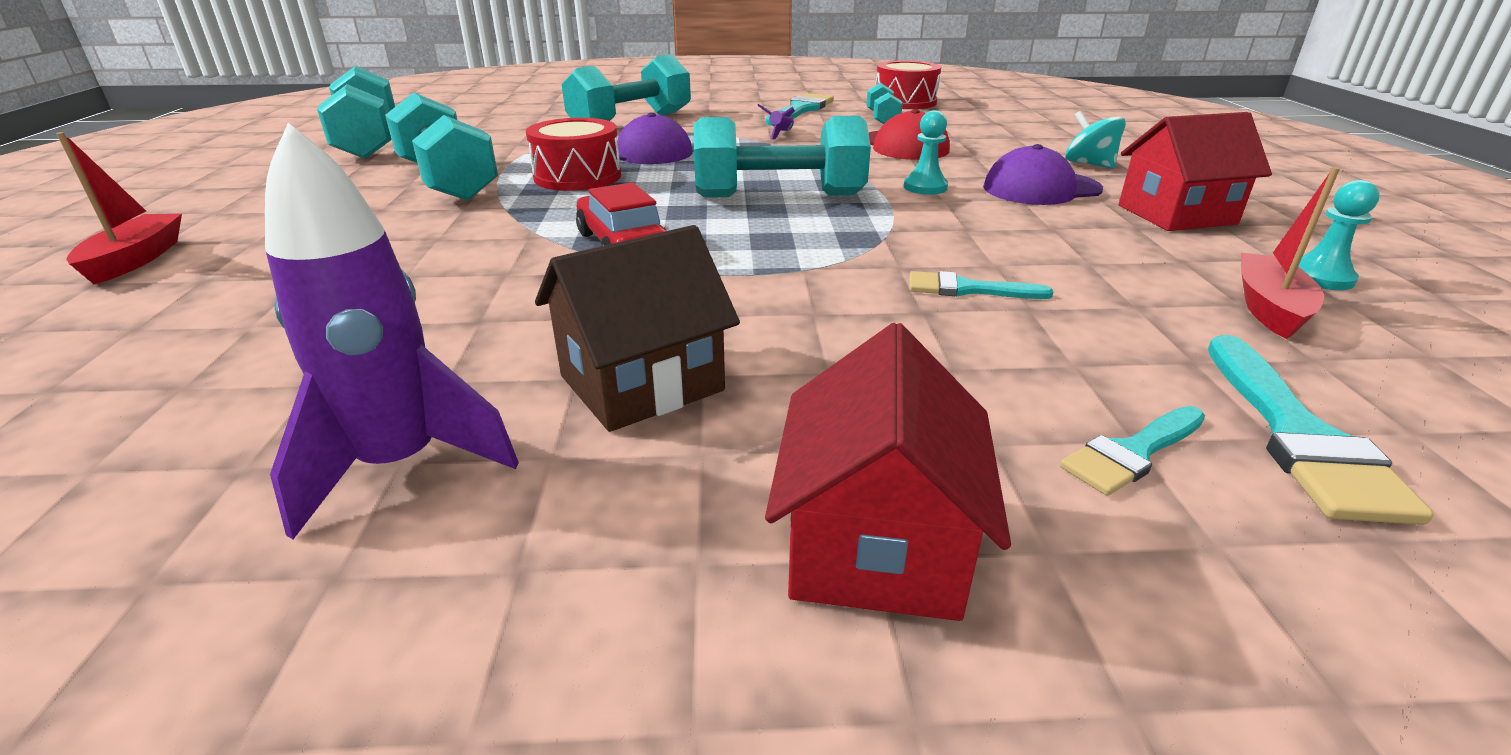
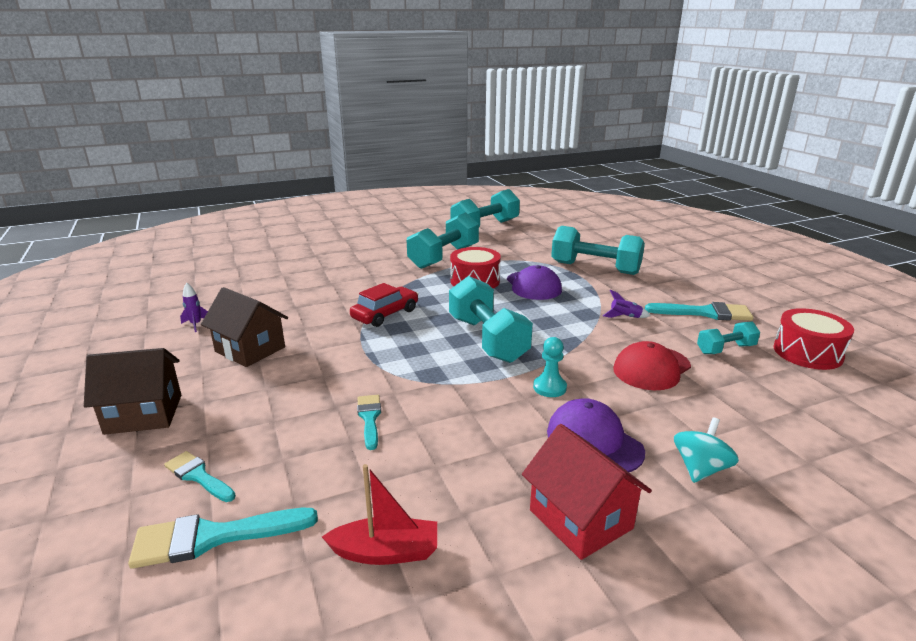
camera: 70 degrees right, 5 degrees down
(136, 259) = (328, 240): red boat -> none
(401, 465) = (196, 324): purple rocket -> purple rocket, size x0.44
(876, 544) = (144, 414): red house -> brown house
(1320, 277) = (464, 597): turquoise pawn -> none

